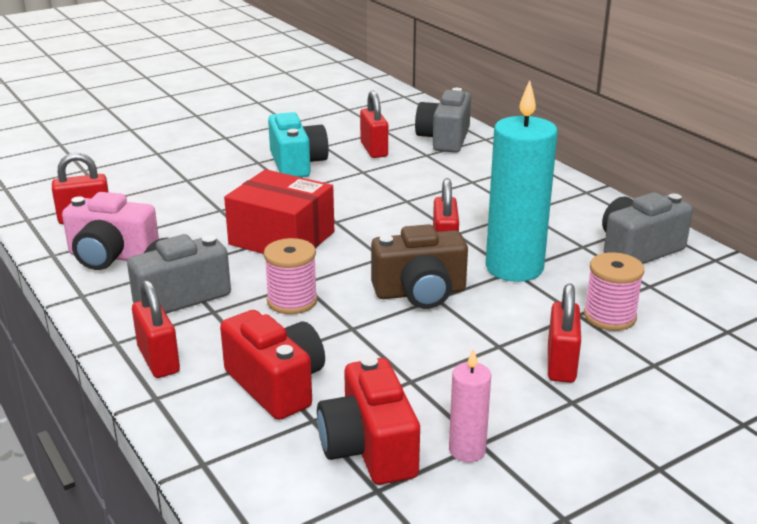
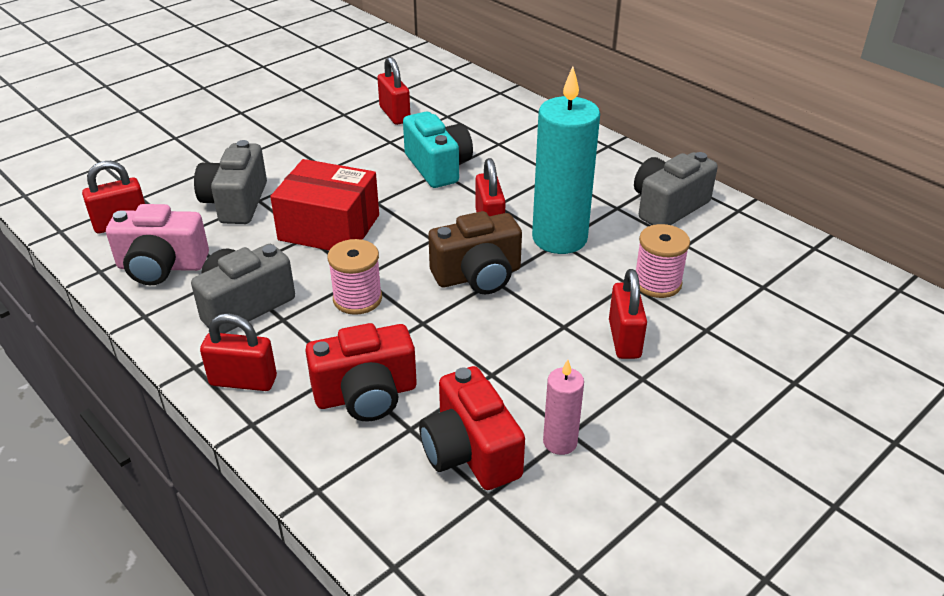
camera: 10 degrees left, 10 degrees up
(158, 360) = (243, 381): red padlock -> red padlock turned 45 degrees counterclockwise
(276, 385) = (366, 395): red camera -> red camera turned 120 degrees clockwise
(297, 164) = (322, 138): turquoise camera -> turquoise camera (438, 167)
(444, 139) = (461, 96): grey camera -> grey camera (236, 202)

